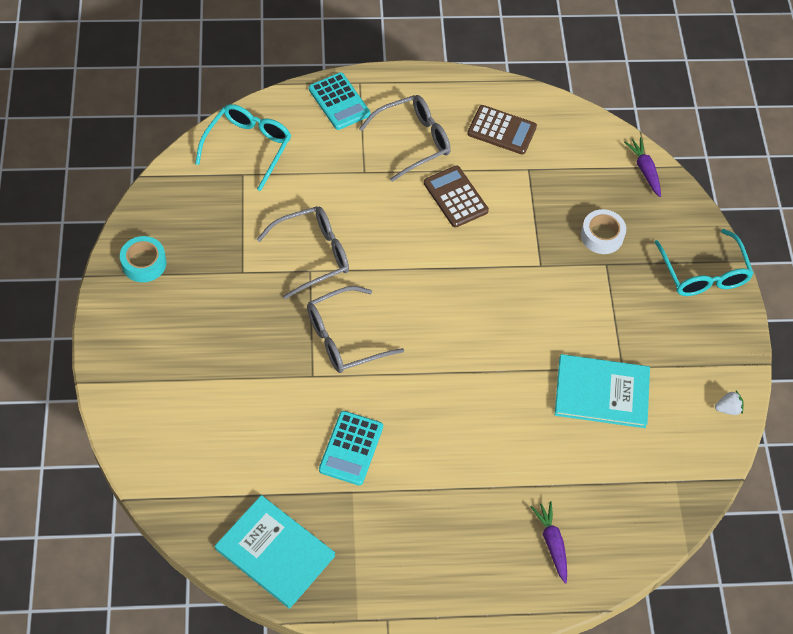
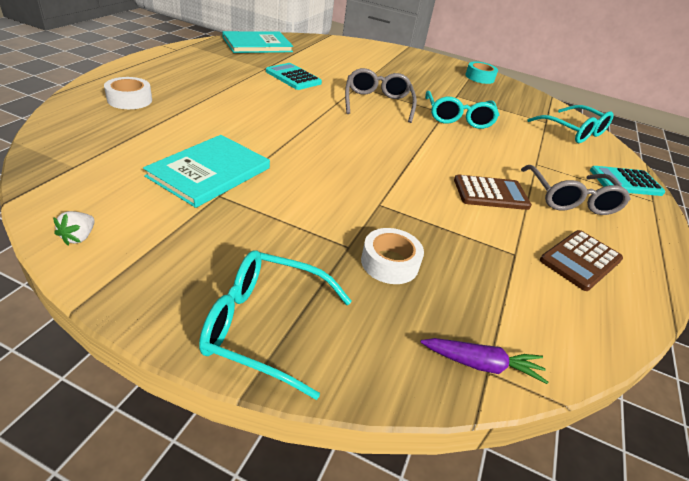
camera: 115 degrees right, 20 degrees down
(312, 255) = (458, 117): grey glasses -> turquoise glasses
(552, 543) = (130, 100): purple carrot -> white tape

